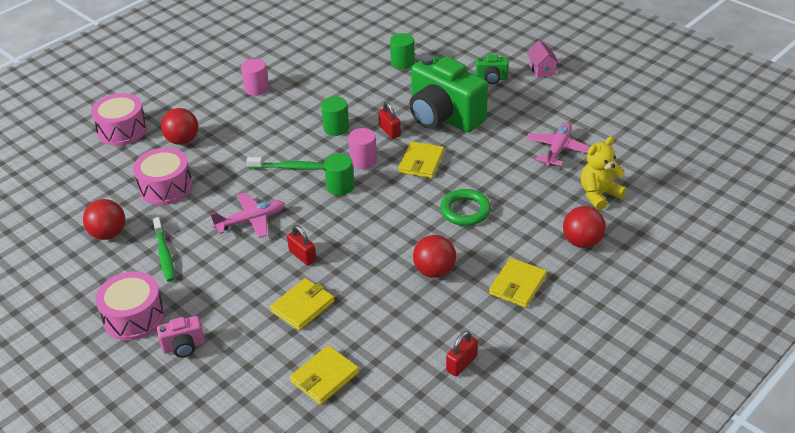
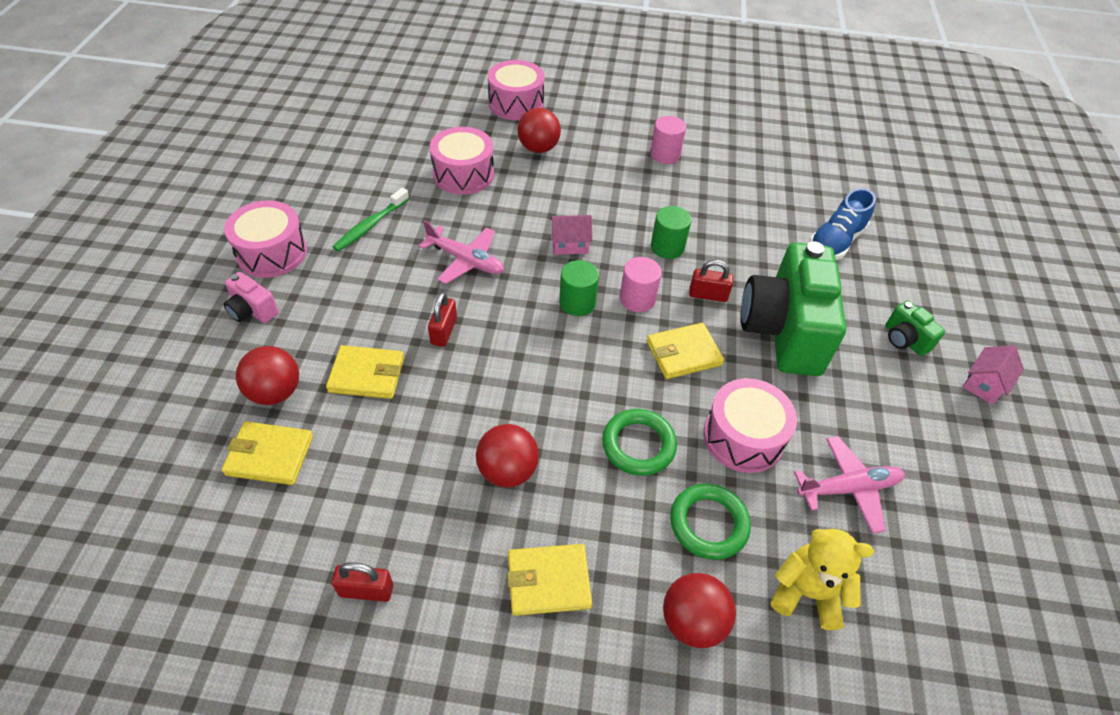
camera: 50 degrees right, 10 degrees up
(108, 234) = (371, 174): red ball -> red ball (275, 392)
(289, 167) = (569, 244): green toothbrush -> pink house
(389, 131) = (708, 295): red padlock -> red padlock turned 75 degrees clockwise
(402, 63) = (835, 242): green cylinder -> blue shoe
(496, 169) = (743, 437): none -> pink drum
(535, 208) = (708, 523): none -> green ring

